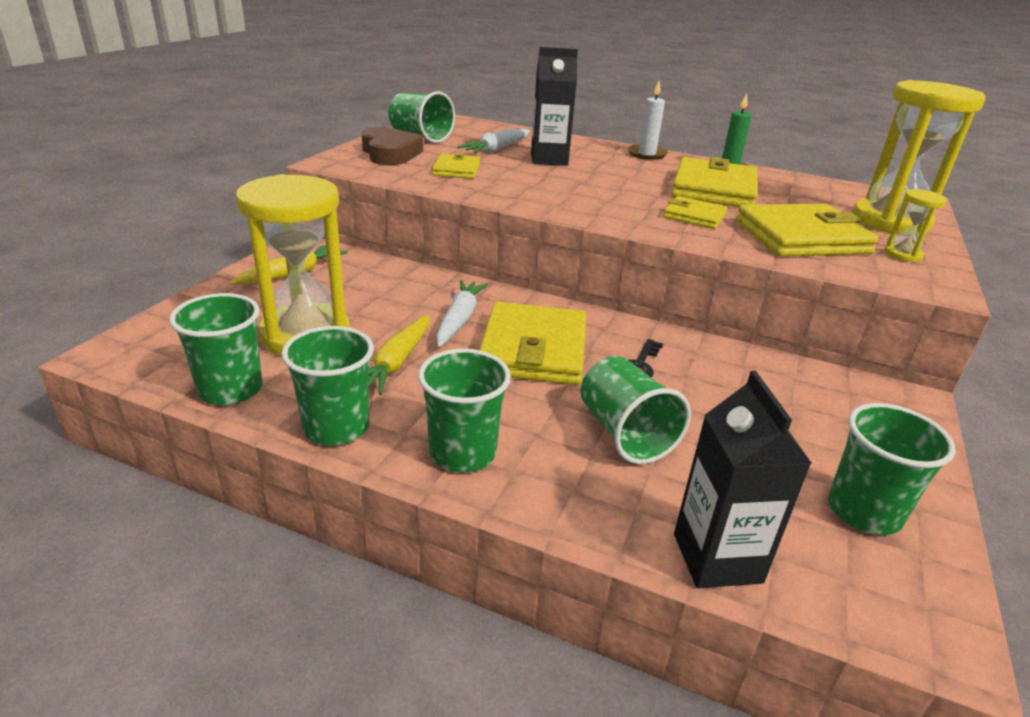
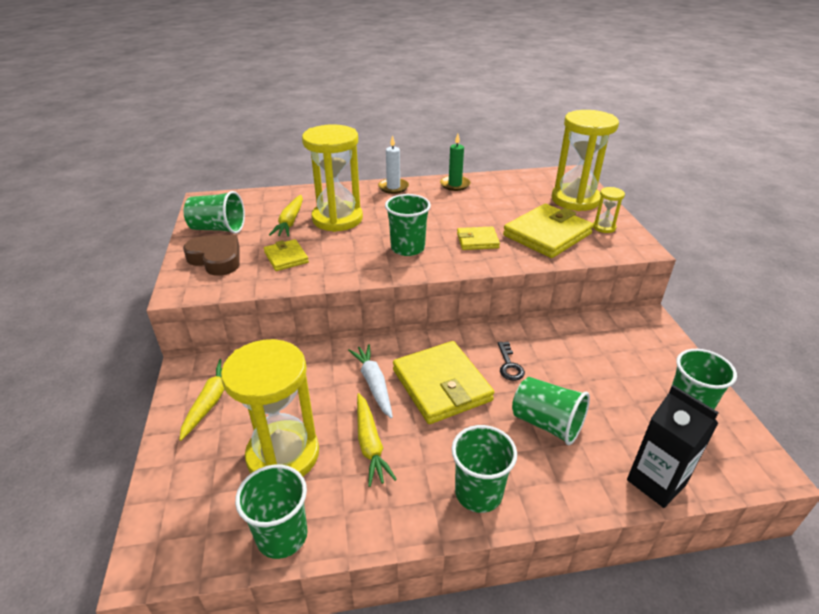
camera: 30 degrees left, 5 degrees up
(336, 427) = (386, 522): green cup -> green cup (407, 248)
(496, 149) = (290, 221): white carrot -> yellow carrot
(549, 159) = (337, 219): black carton -> yellow hourglass
(713, 189) = (464, 208): yellow wallet -> none

